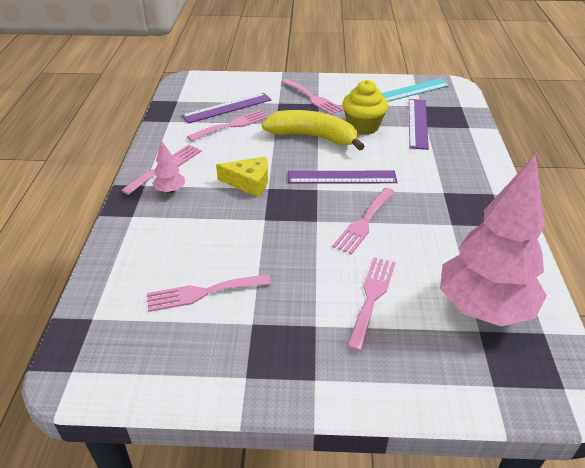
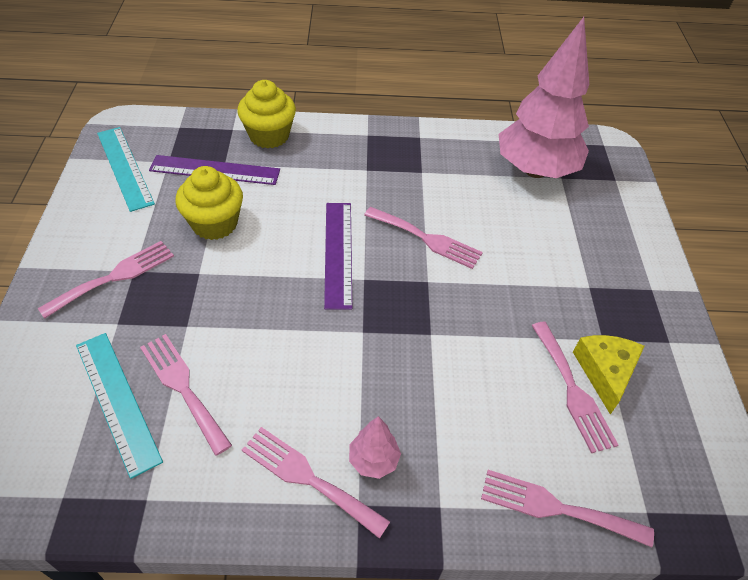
camera: 95 degrees left, 10 degrees up
(227, 108) = (117, 401): purple ruler -> turquoise ruler
(249, 182) = (350, 354): yellow cheese -> yellow cheese (605, 372)
(313, 137) = (235, 279): yellow banana -> none
(371, 297) = (541, 242): pink fork -> pink fork (556, 508)
(468, 143) = (269, 136): none -> yellow cupcake

